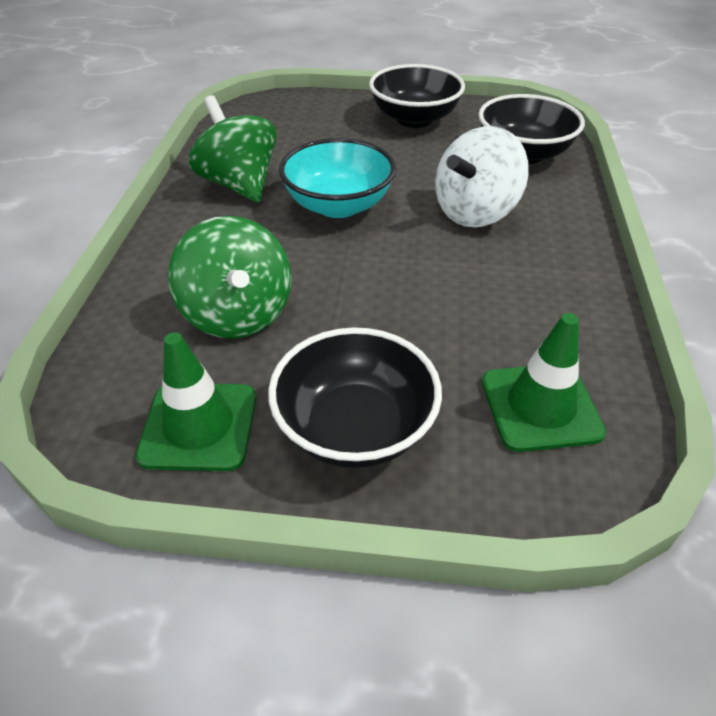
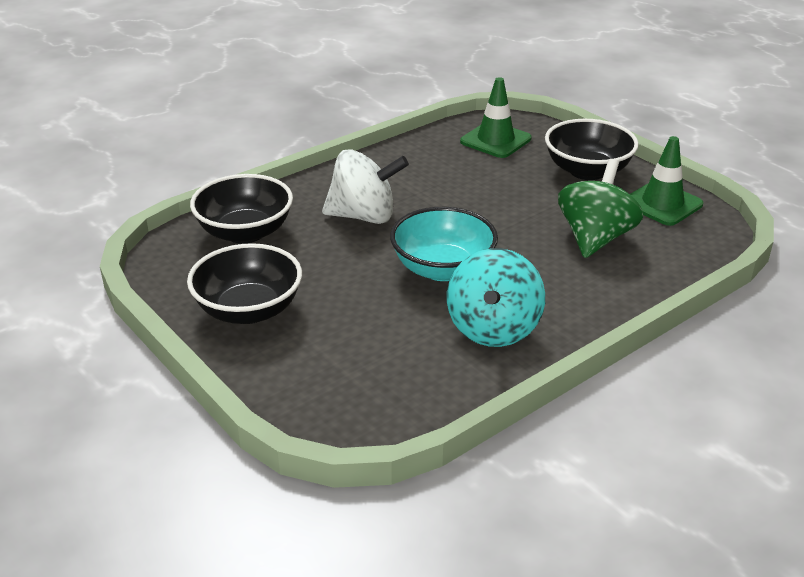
camera: 135 degrees left, 10 degrees down
(239, 184) = (493, 329): green spinning top -> turquoise spinning top

